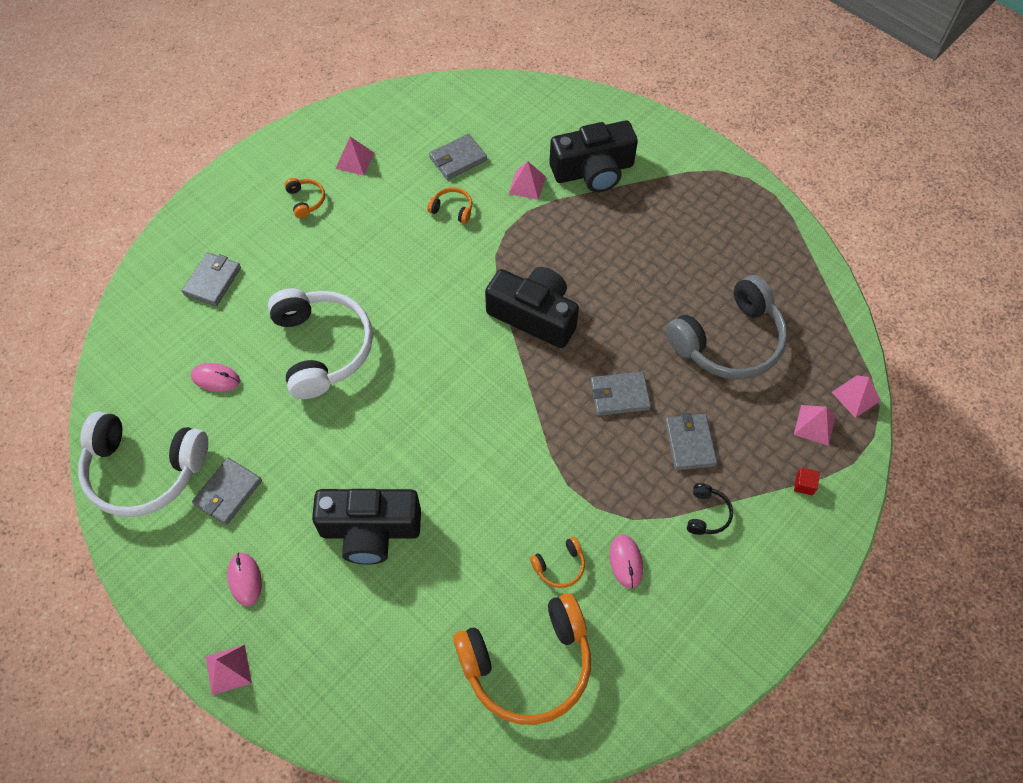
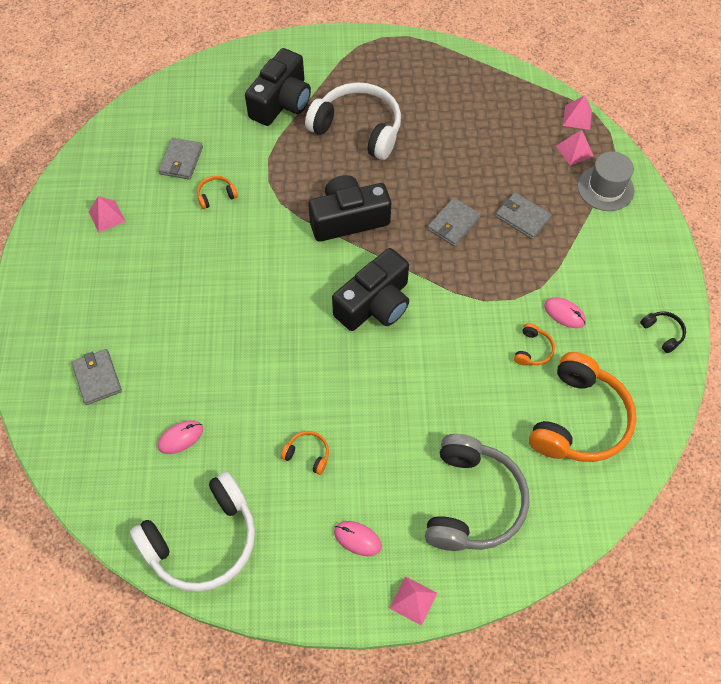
camera: 45 degrees left, 0 degrees up
(228, 493) = (280, 499): grey wallet -> none
(306, 200) = (102, 270): orange headphones -> orange headphones (307, 454)
(322, 348) = (233, 354): white headphones -> white headphones (358, 129)
(370, 530) = (400, 434): black camera -> black camera (375, 304)
(527, 185) = (248, 142): pink pyramid -> none
(707, 514) = (575, 248): black headphones -> black headphones (662, 333)
(729, 341) = (478, 141): grey headphones -> grey headphones (472, 501)
(804, 485) = (605, 188): red cube -> grey hat

